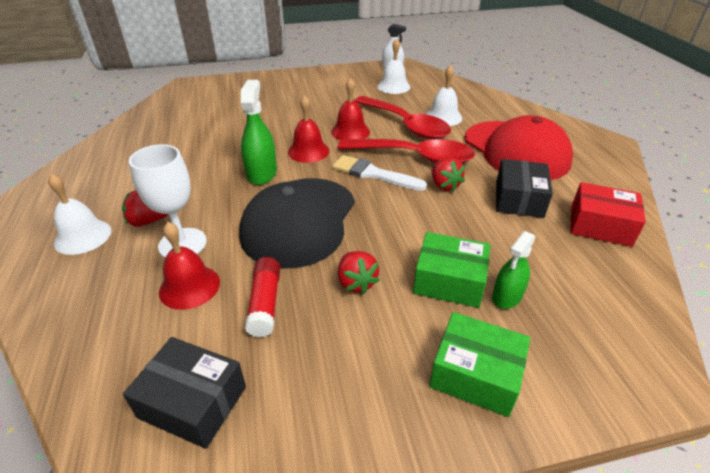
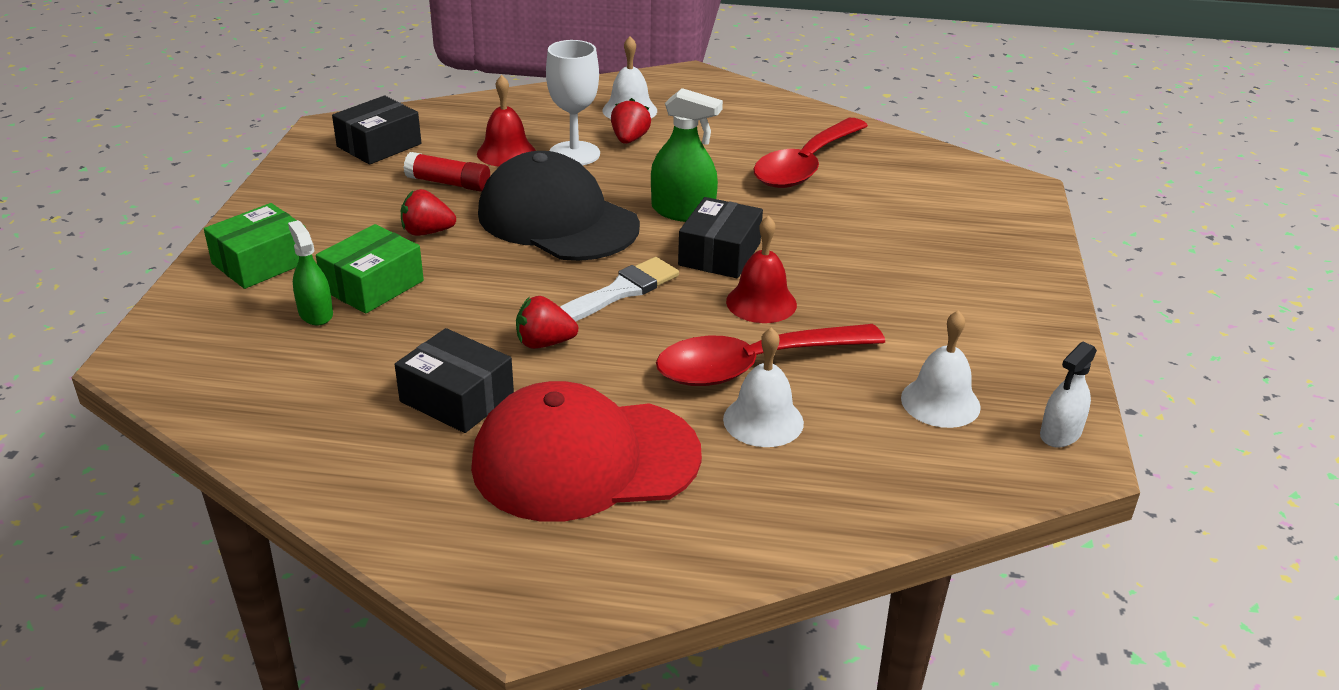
camera: 110 degrees right, 5 degrees down
(308, 151) = (719, 254): red bell -> black box
(414, 157) = (640, 341): red spoon -> red spoon (805, 166)
(600, 225) = (337, 446): red box -> none

